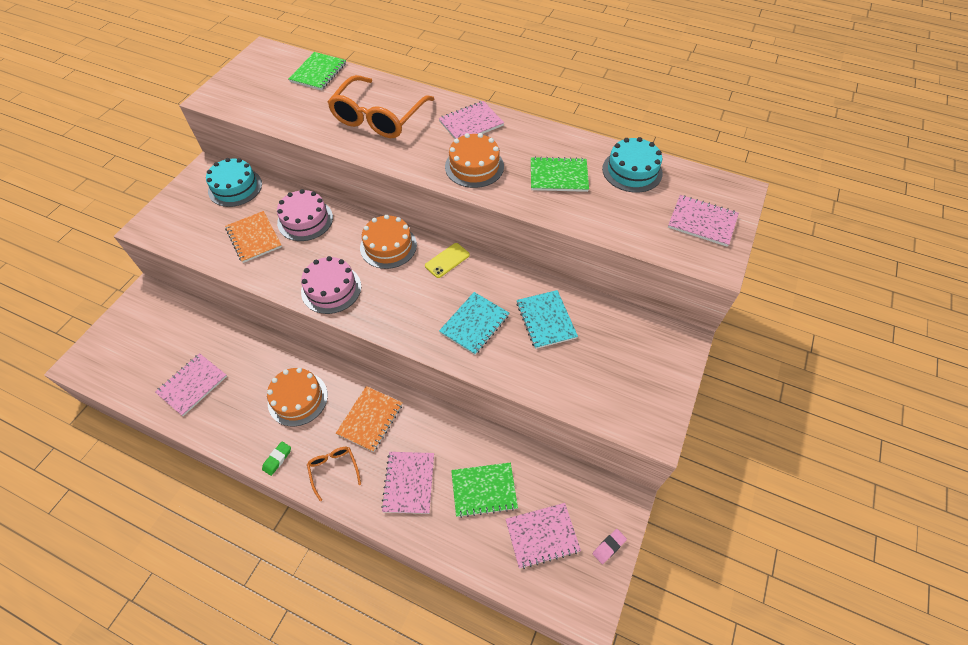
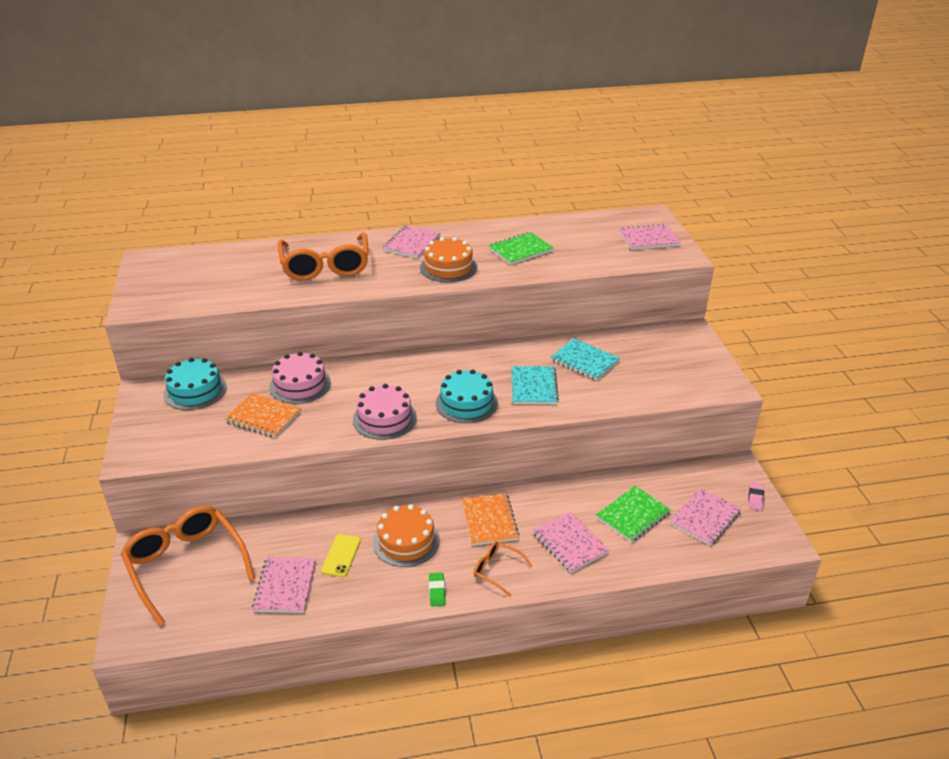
camera: 35 degrees left, 20 degrees down
(154, 326) = (186, 565): none -> orange glasses
(318, 72) = (225, 256): green notebook -> none
(388, 246) = (401, 370): orange cake -> none
(447, 260) = (464, 358): yellow phone -> yellow phone (341, 555)
(632, 171) = (569, 229): turquoise cake -> turquoise cake (466, 403)

